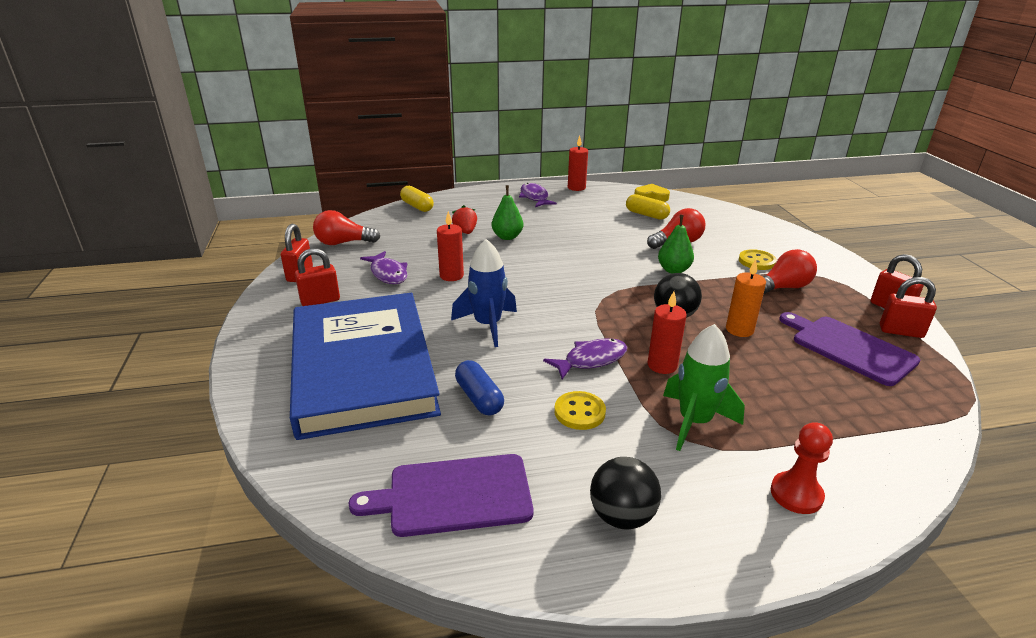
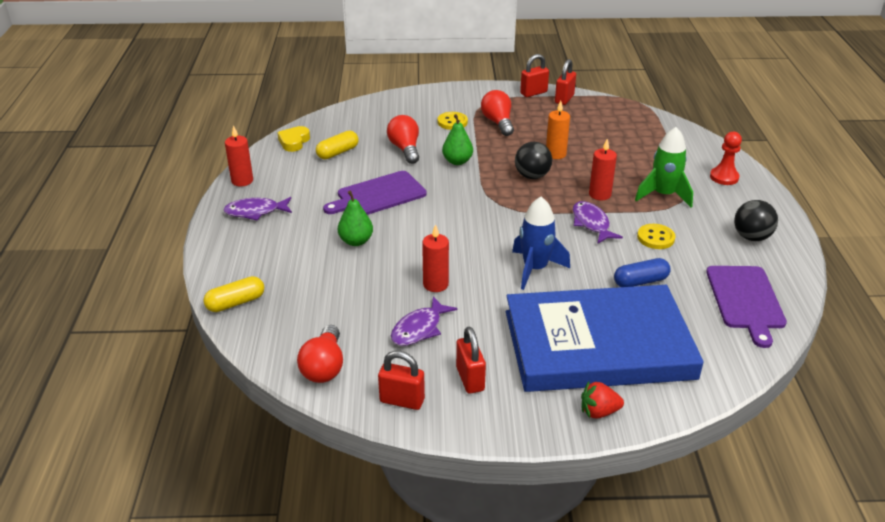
camera: 80 degrees left, 5 degrees up
(388, 274) = (419, 329): purple fish -> purple fish turned 150 degrees clockwise
(465, 232) = (330, 268): red strawberry -> red strawberry (598, 412)
(849, 348) = (582, 121): purple cutting board -> purple cutting board (378, 195)

